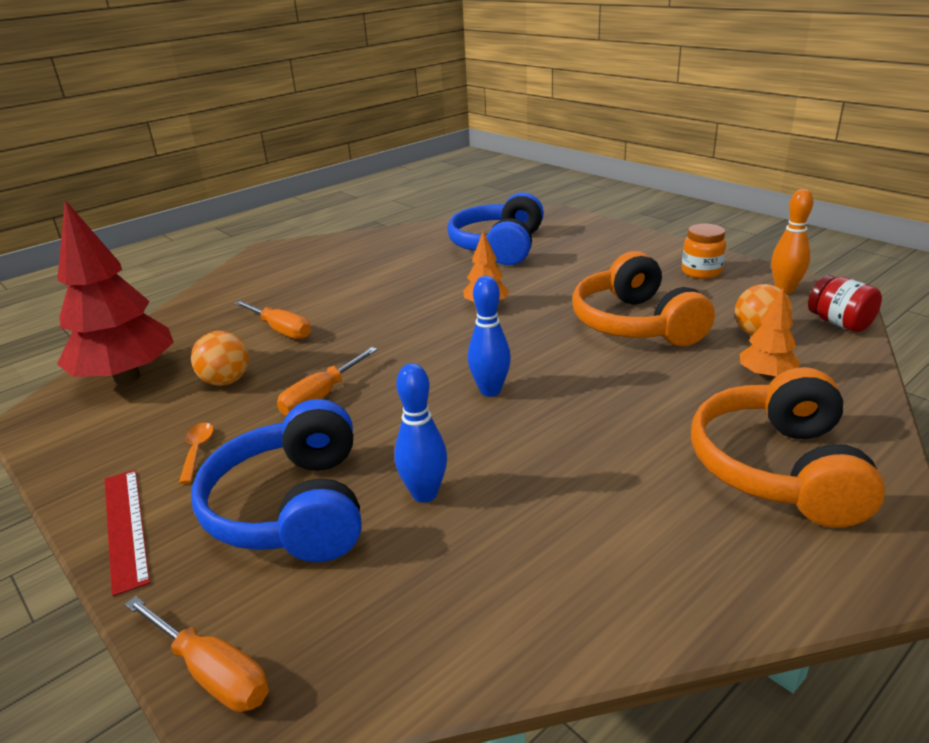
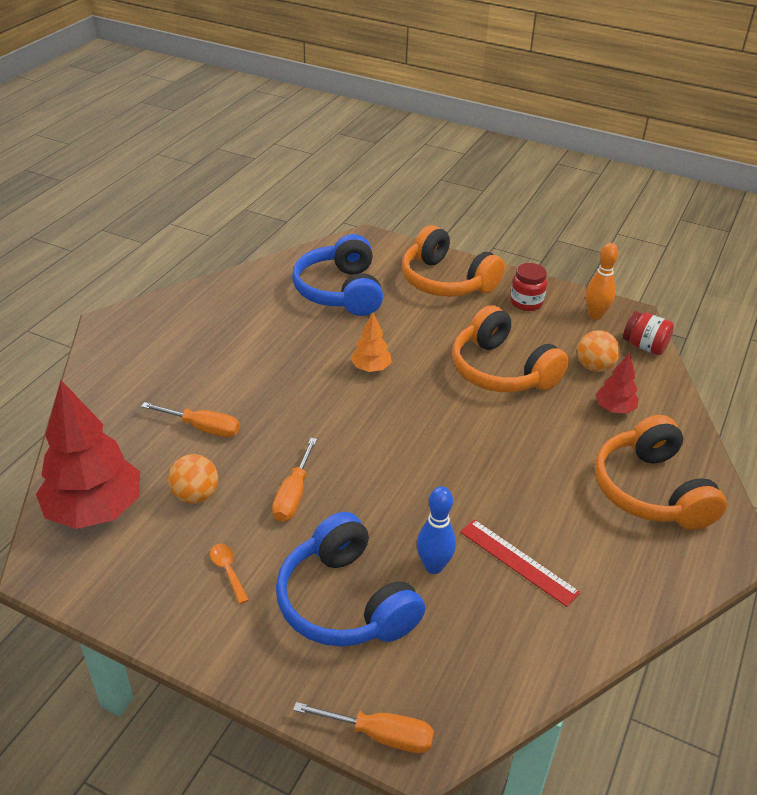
camera: 25 degrees left, 10 degrees up
(125, 527) = (226, 651): red ruler -> red ruler (518, 561)
(490, 391) = (426, 461): blue bowling pin -> none
(618, 248) = (446, 281): none -> orange headphones
(701, 272) = (526, 302): orange jar -> red jar
(766, 376) = (614, 409): orange tree -> red tree

